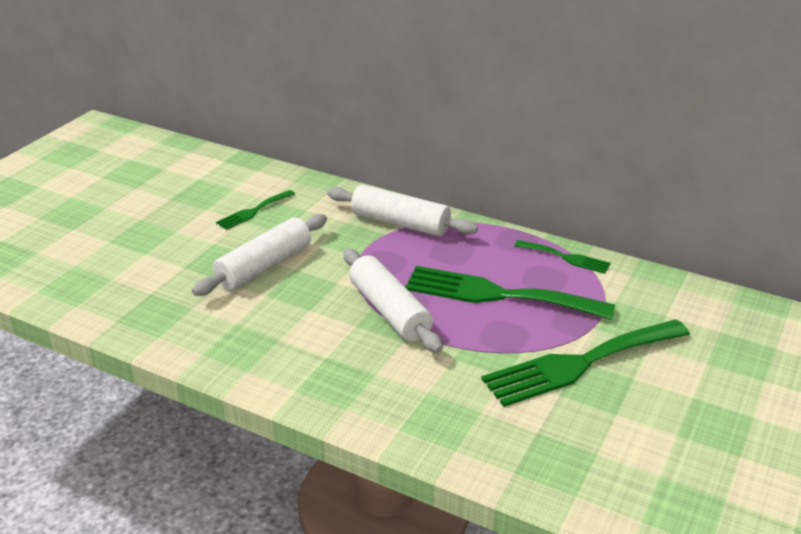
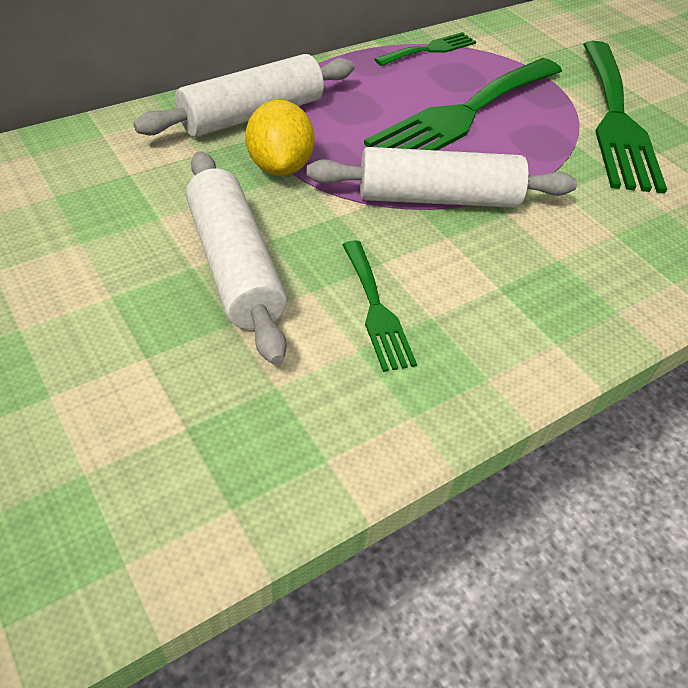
camera: 65 degrees left, 15 degrees up
(253, 211) = (68, 222): green fork -> green fork (376, 309)
(361, 249) = (280, 166): none -> yellow lemon

